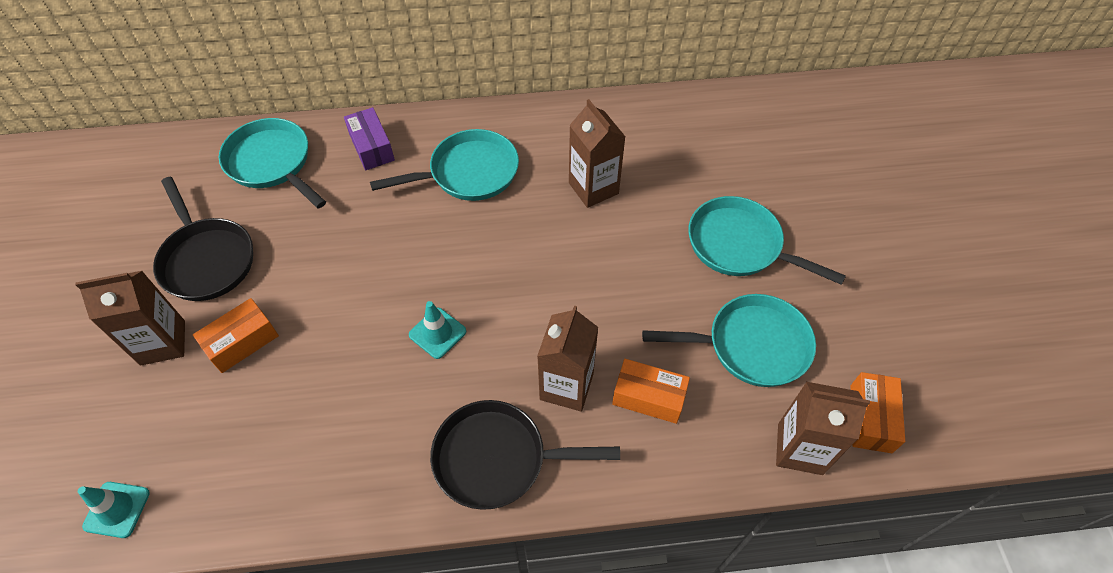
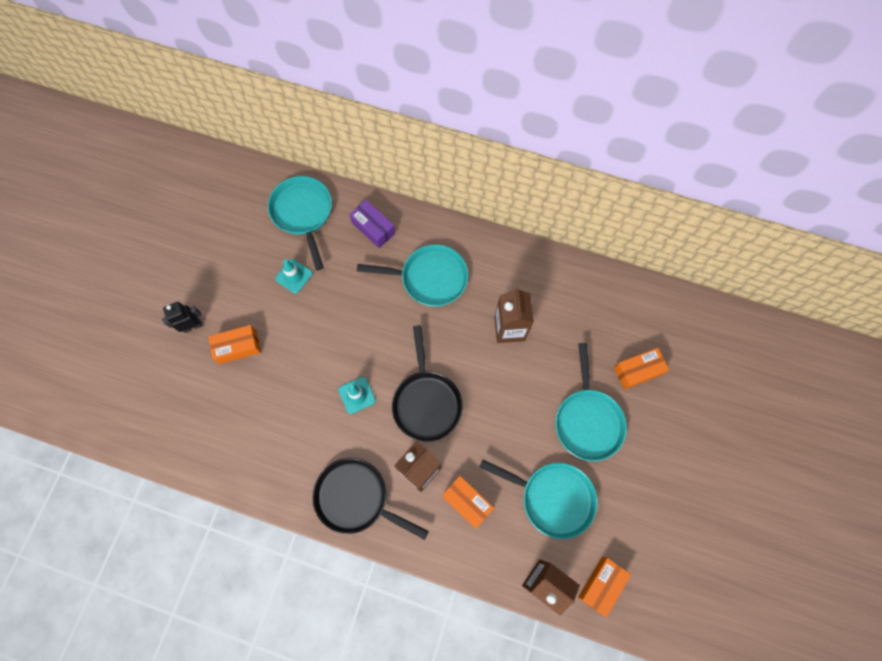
camera: 25 degrees right, 15 degrees up
(117, 509) = (135, 427): turquoise traffic cone -> turquoise traffic cone (294, 276)
(163, 342) = (192, 326): brown carton -> black robot
(206, 259) = (237, 275): black pan -> black pan (426, 401)
(372, 147) = (373, 228): purple box -> purple box turned 45 degrees counterclockwise
(740, 245) = (587, 420): turquoise pan -> turquoise pan turned 150 degrees counterclockwise
(764, 175) = (637, 371): none -> orange box

